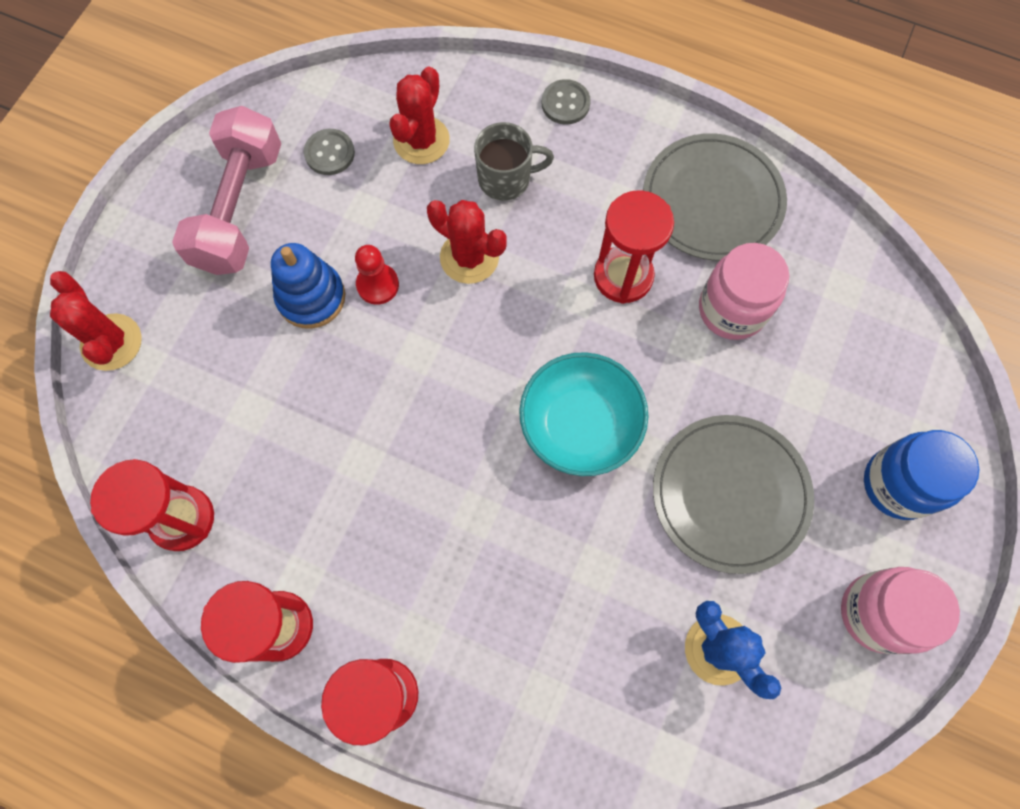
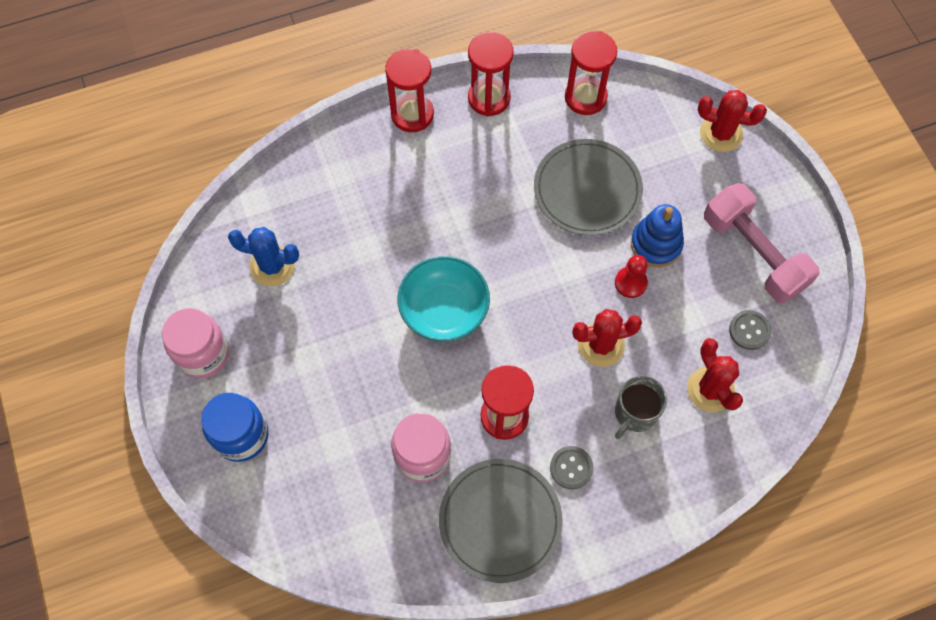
camera: 135 degrees right, 5 degrees down
(565, 103) = (657, 502): grey button -> grey button (571, 468)
(730, 494) = (330, 346): grey plate -> grey plate (587, 189)

